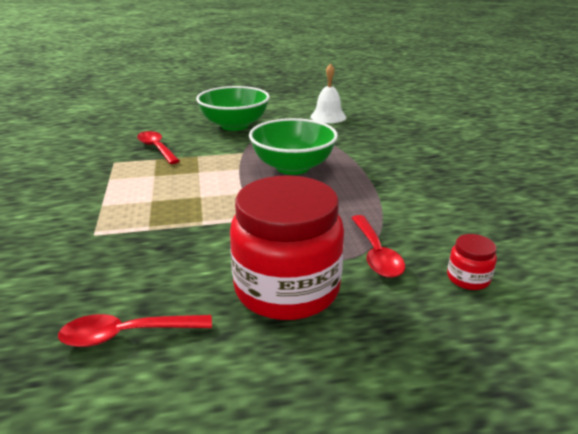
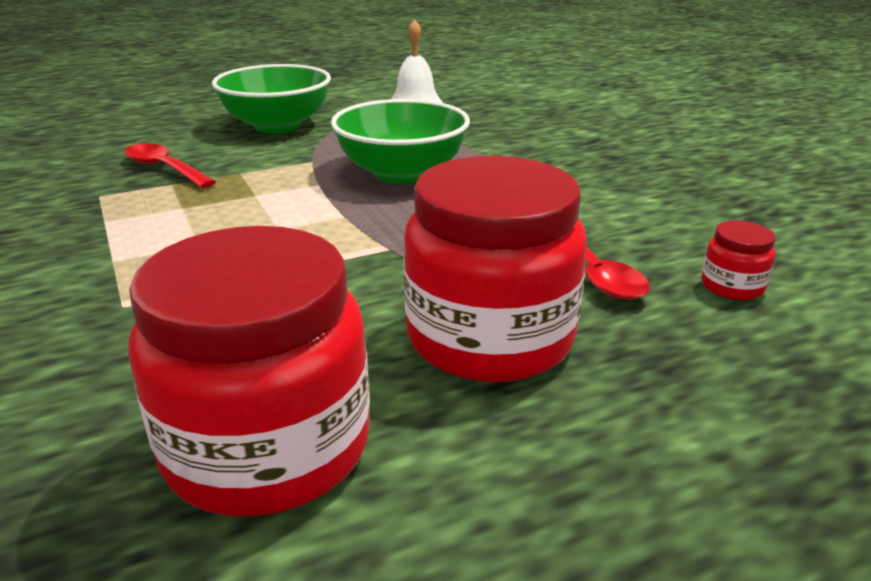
camera: 15 degrees left, 0 degrees up
(126, 334) = (267, 447): red spoon -> red jar

